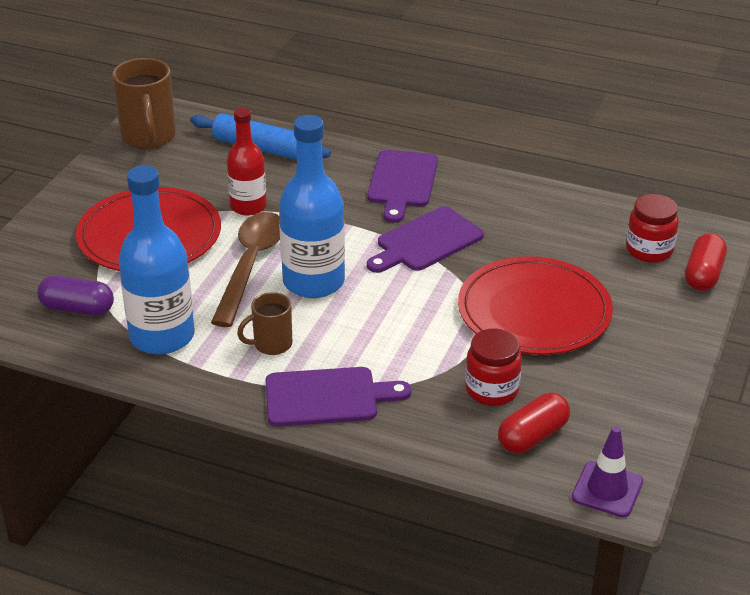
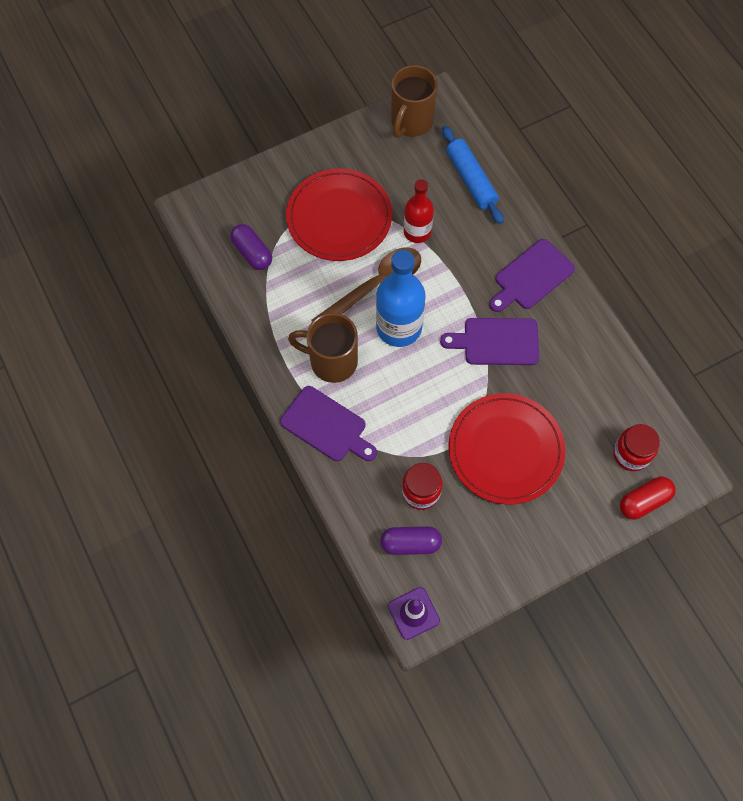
camera: 40 degrees right, 30 degrees up
(162, 336) = (279, 310): blue bottle -> none
(271, 344) = (331, 361): brown mug -> brown mug, size x1.73
(532, 436) = (410, 543): red capsule -> purple capsule

